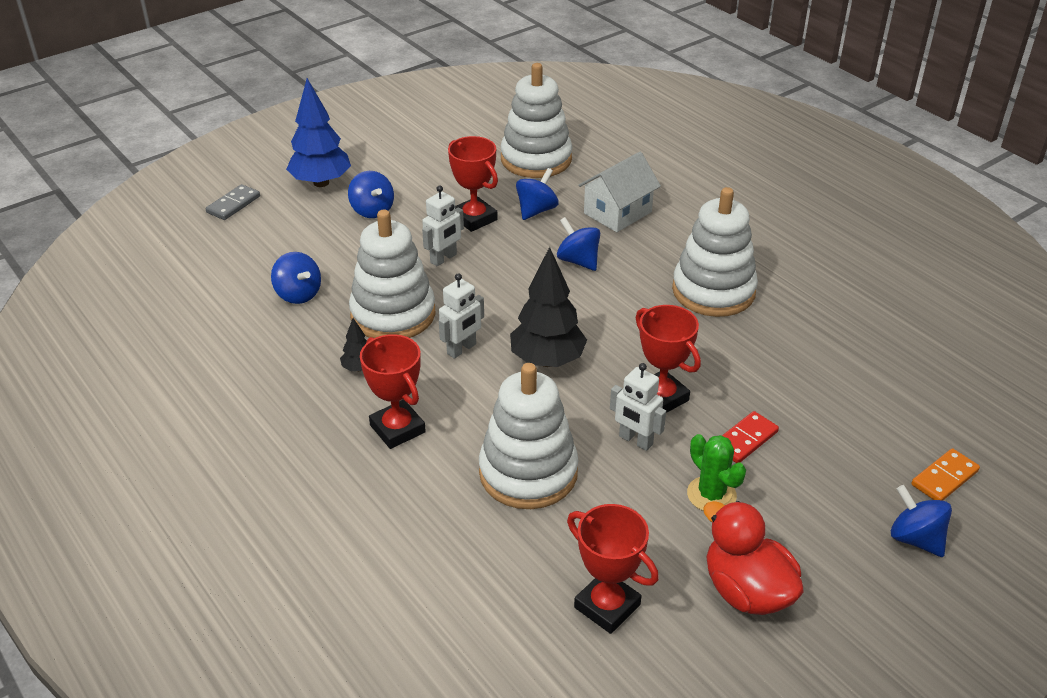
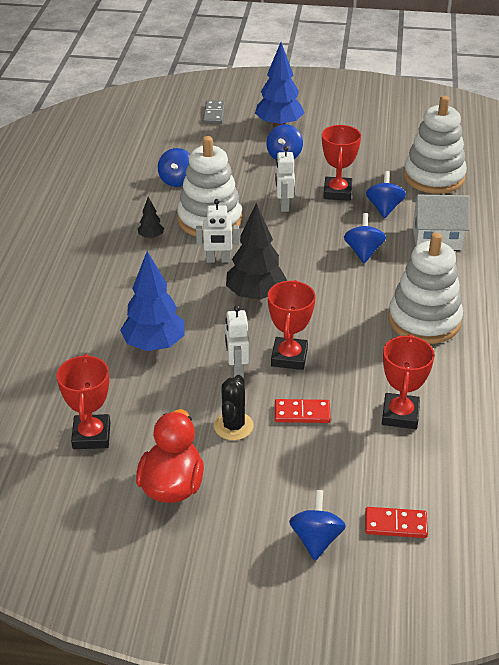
camera: 45 degrees right, 0 degrees up
(233, 204) = (214, 114): grey domino -> grey domino turned 75 degrees counterclockwise
(397, 429) = (124, 279): red trophy -> red trophy (400, 415)
(444, 258) = (284, 205): white robot -> white robot turned 90 degrees clockwise
(528, 473) = (154, 345): white stacking toy -> blue tree
(536, 210) = (384, 208): blue spinning top -> blue spinning top turned 75 degrees counterclockwise
(711, 495) = (233, 426): green cactus -> black cactus
(944, 478) = (395, 525): orange domino -> red domino

